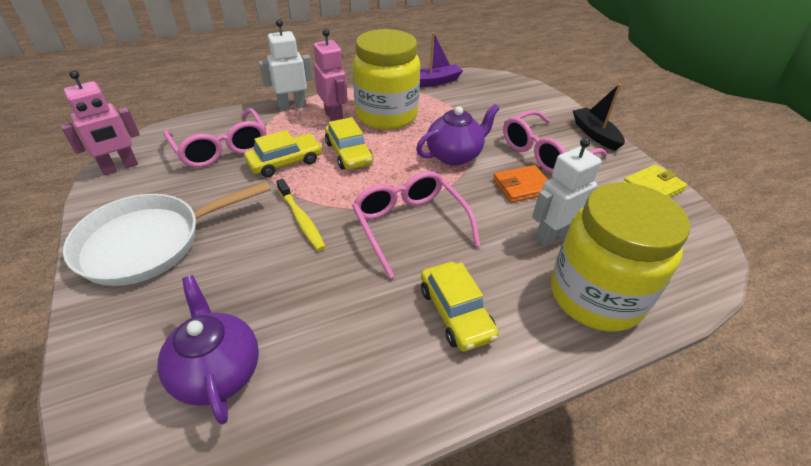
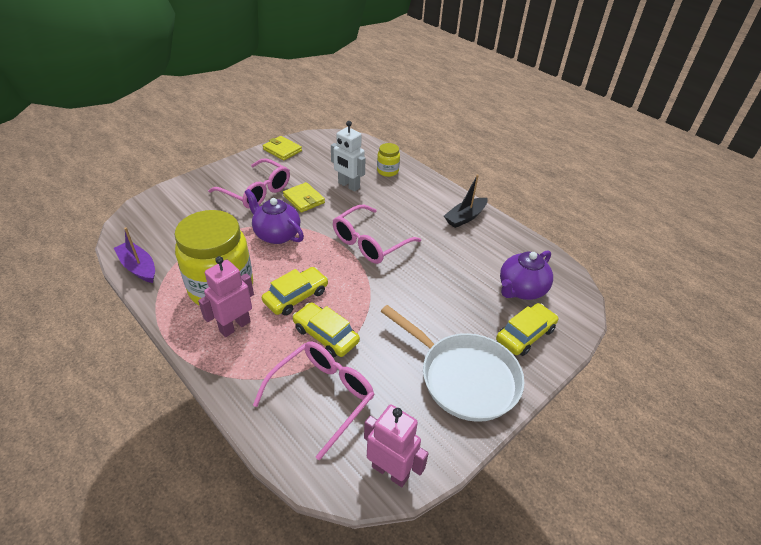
camera: 110 degrees left, 0 degrees up
(292, 106) = (219, 370): white robot -> none
(301, 219) = (392, 298): yellow toothbrush -> none
(456, 312) = (427, 214): yellow car -> yellow car (525, 334)
(522, 186) = (304, 199): orange wallet -> yellow wallet
(595, 134) = (222, 170): black boat -> black boat (465, 217)
(595, 296) = (387, 171): yellow jar -> yellow jar, size x0.45

